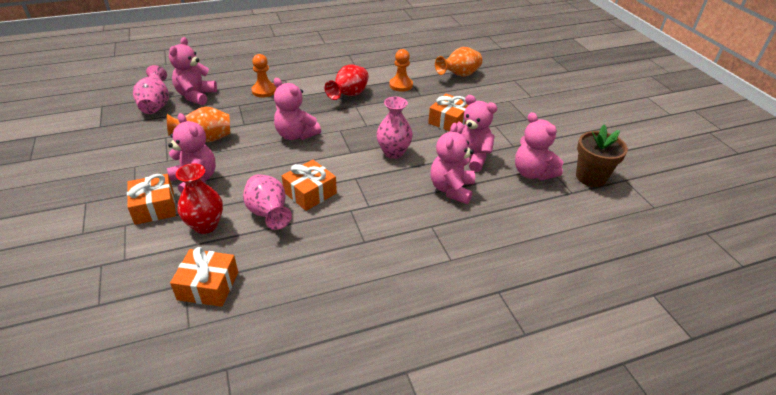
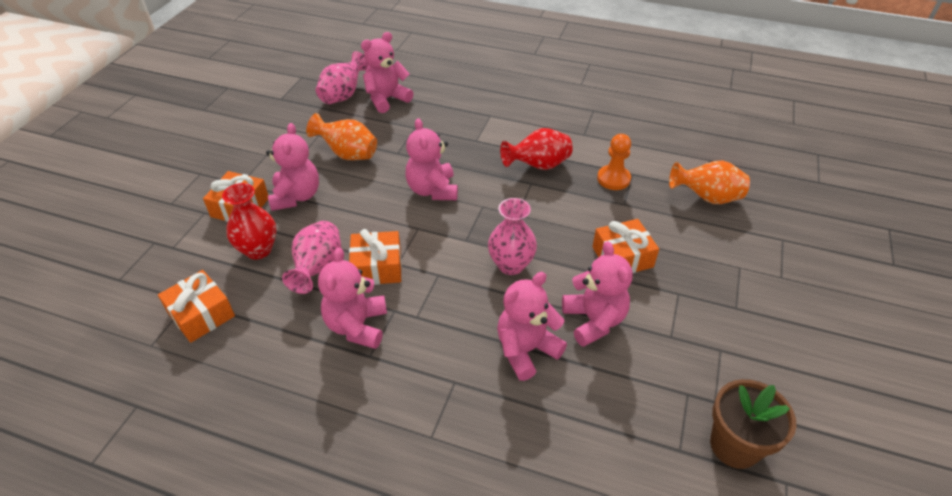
camera: 40 degrees right, 5 degrees up
(264, 91) = (455, 121): orange pawn -> none
(532, 173) = (654, 389): pink teddy bear -> pink teddy bear (357, 326)

